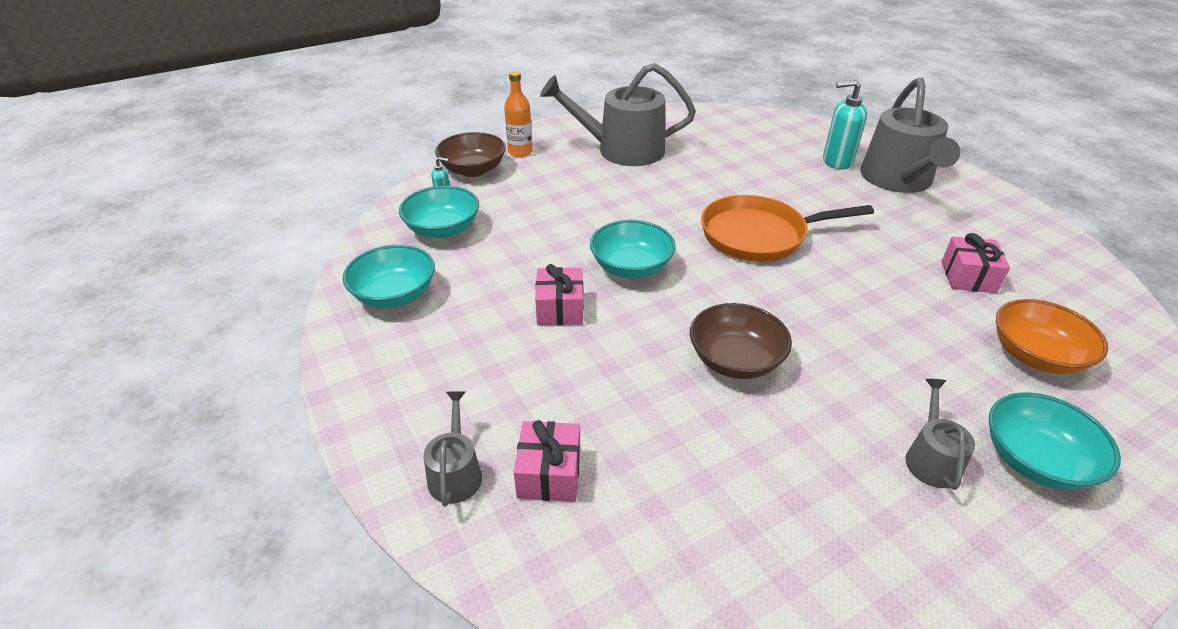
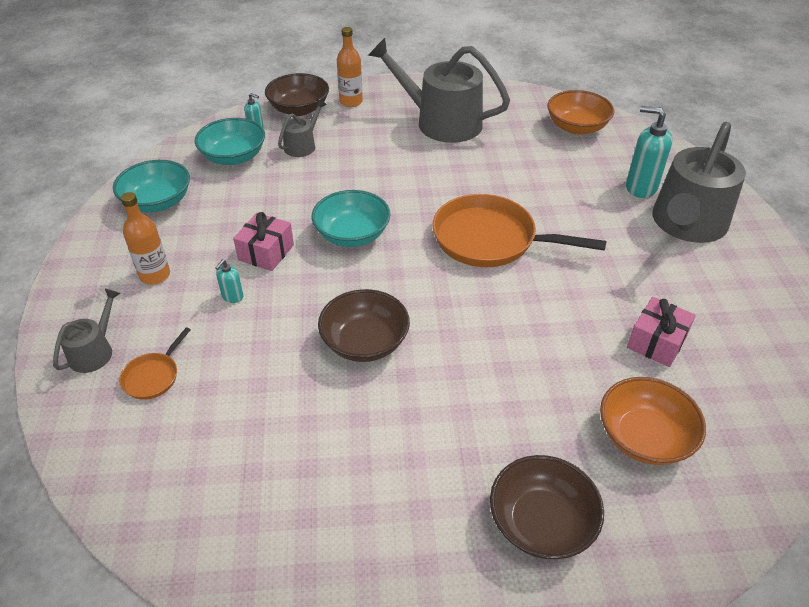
camera: 25 degrees right, 5 degrees up
(457, 369) = (155, 275): none -> orange bottle
(549, 473) = (153, 376): pink gift -> orange pan
(564, 362) = (232, 297): none -> turquoise soap dispenser
(742, 128) = (576, 127): none -> orange bowl
(931, 459) = (449, 483): grey watering can -> grey watering can (302, 145)
(1035, 460) = (541, 522): turquoise bowl -> brown bowl

